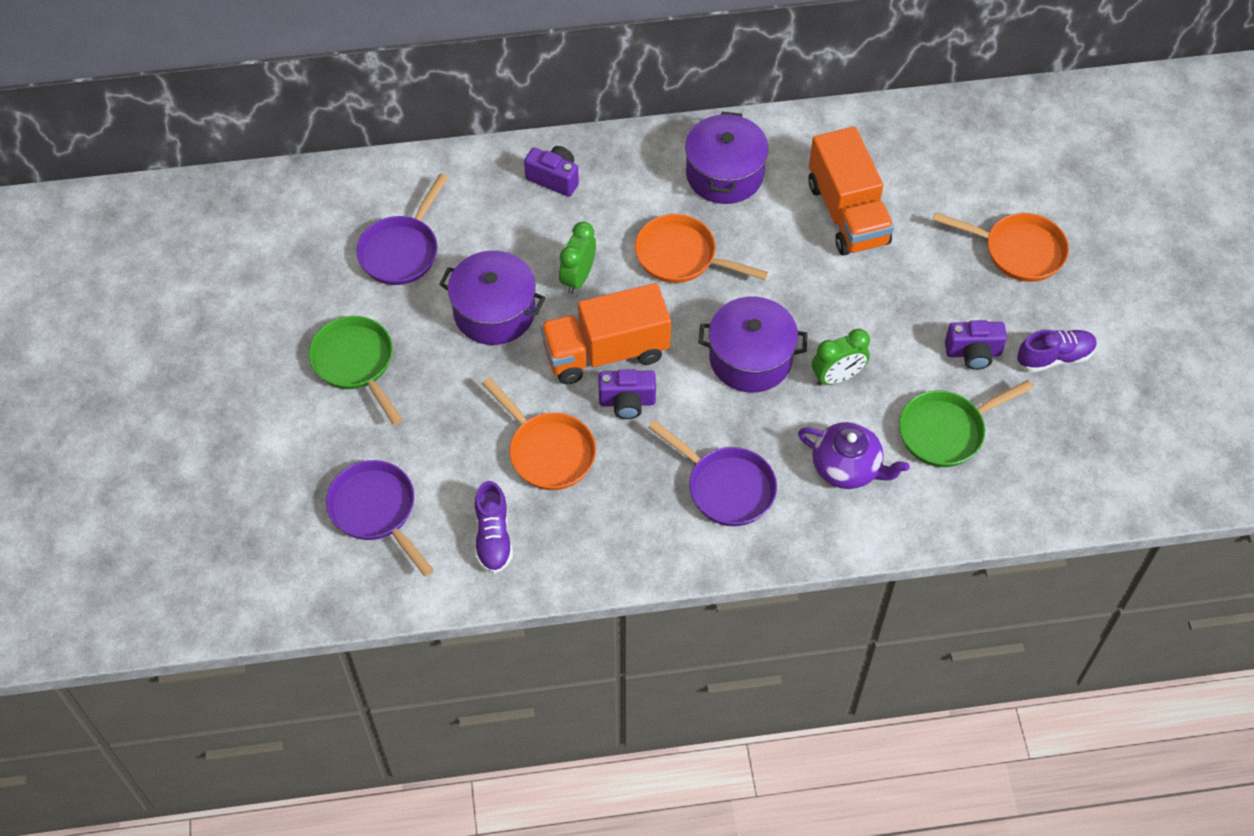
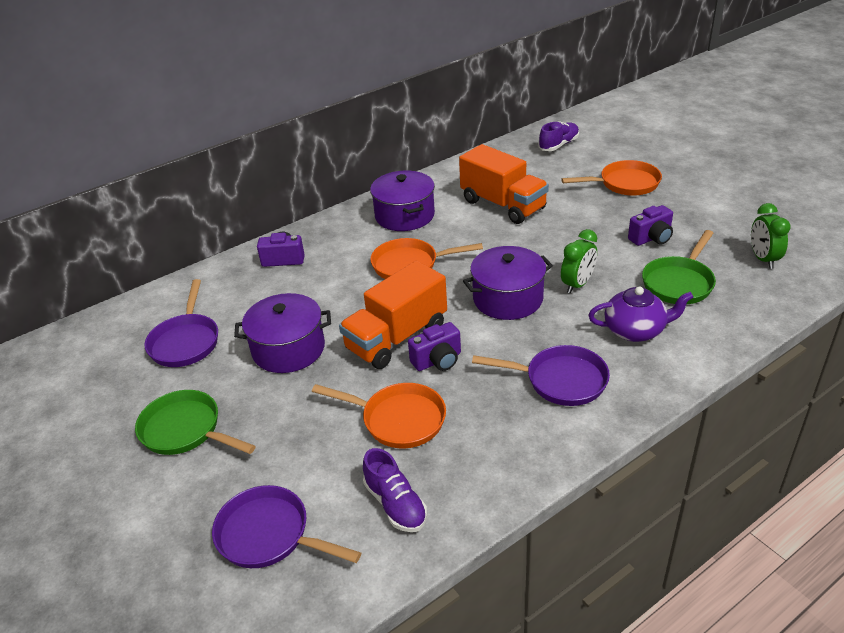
camera: 25 degrees left, 20 degrees down
(578, 278) = (341, 304): green clock -> green clock (763, 259)
(1054, 357) = (702, 221): purple shoe -> purple shoe (558, 145)

